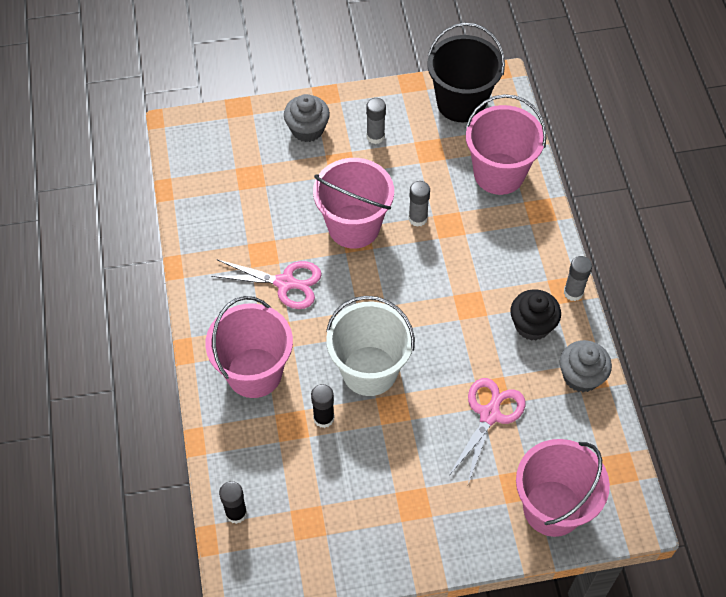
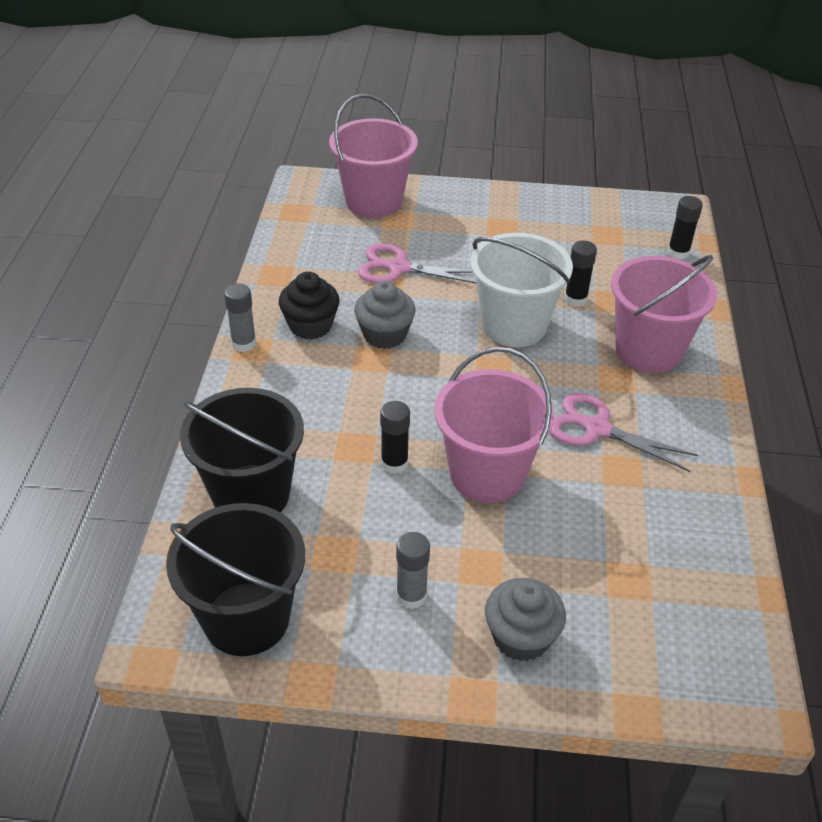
camera: 165 degrees left, 15 degrees down
(417, 218) = (394, 463): grey glue stick -> black glue stick
(489, 415) = (399, 268): pink scissors -> pink scissors turned 60 degrees clockwise
(499, 173) = (251, 494): pink bucket -> black bucket
(581, 376) = (286, 276): grey cupcake -> grey cupcake (384, 335)

